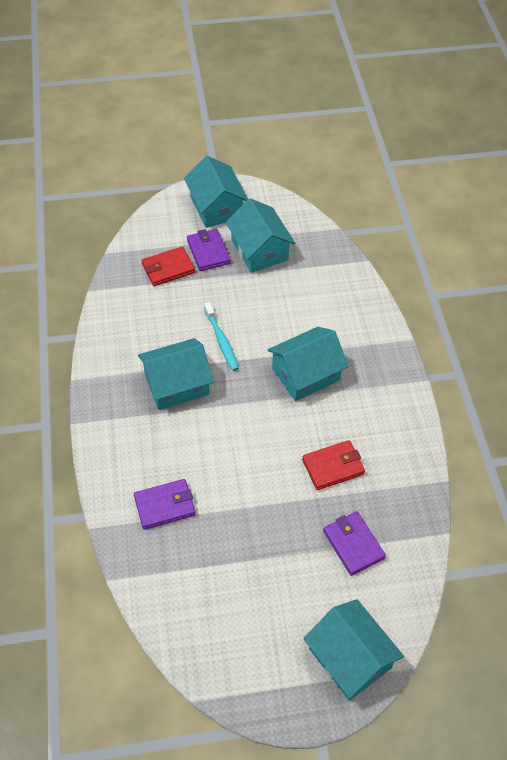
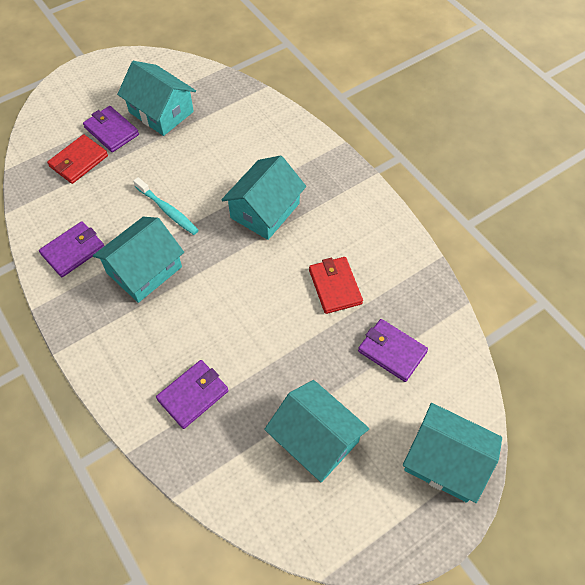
camera: 25 degrees left, 5 degrees up
(127, 344) = (73, 251): none -> purple wallet
(216, 207) = (98, 86): turquoise house -> turquoise house (315, 439)
(333, 467) = (335, 287): red wallet -> red wallet turned 60 degrees counterclockwise

